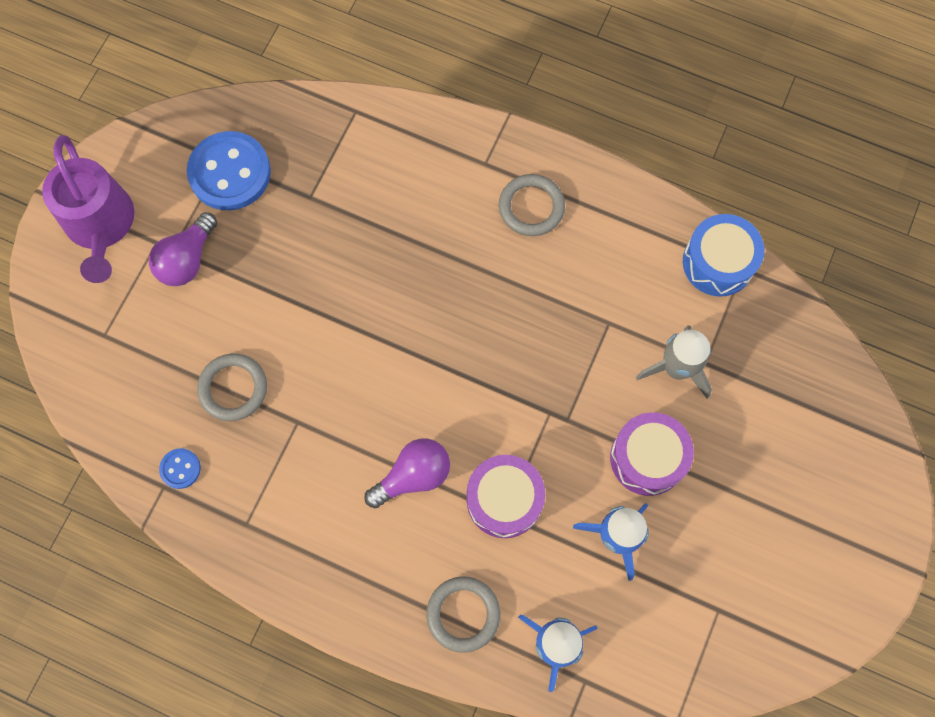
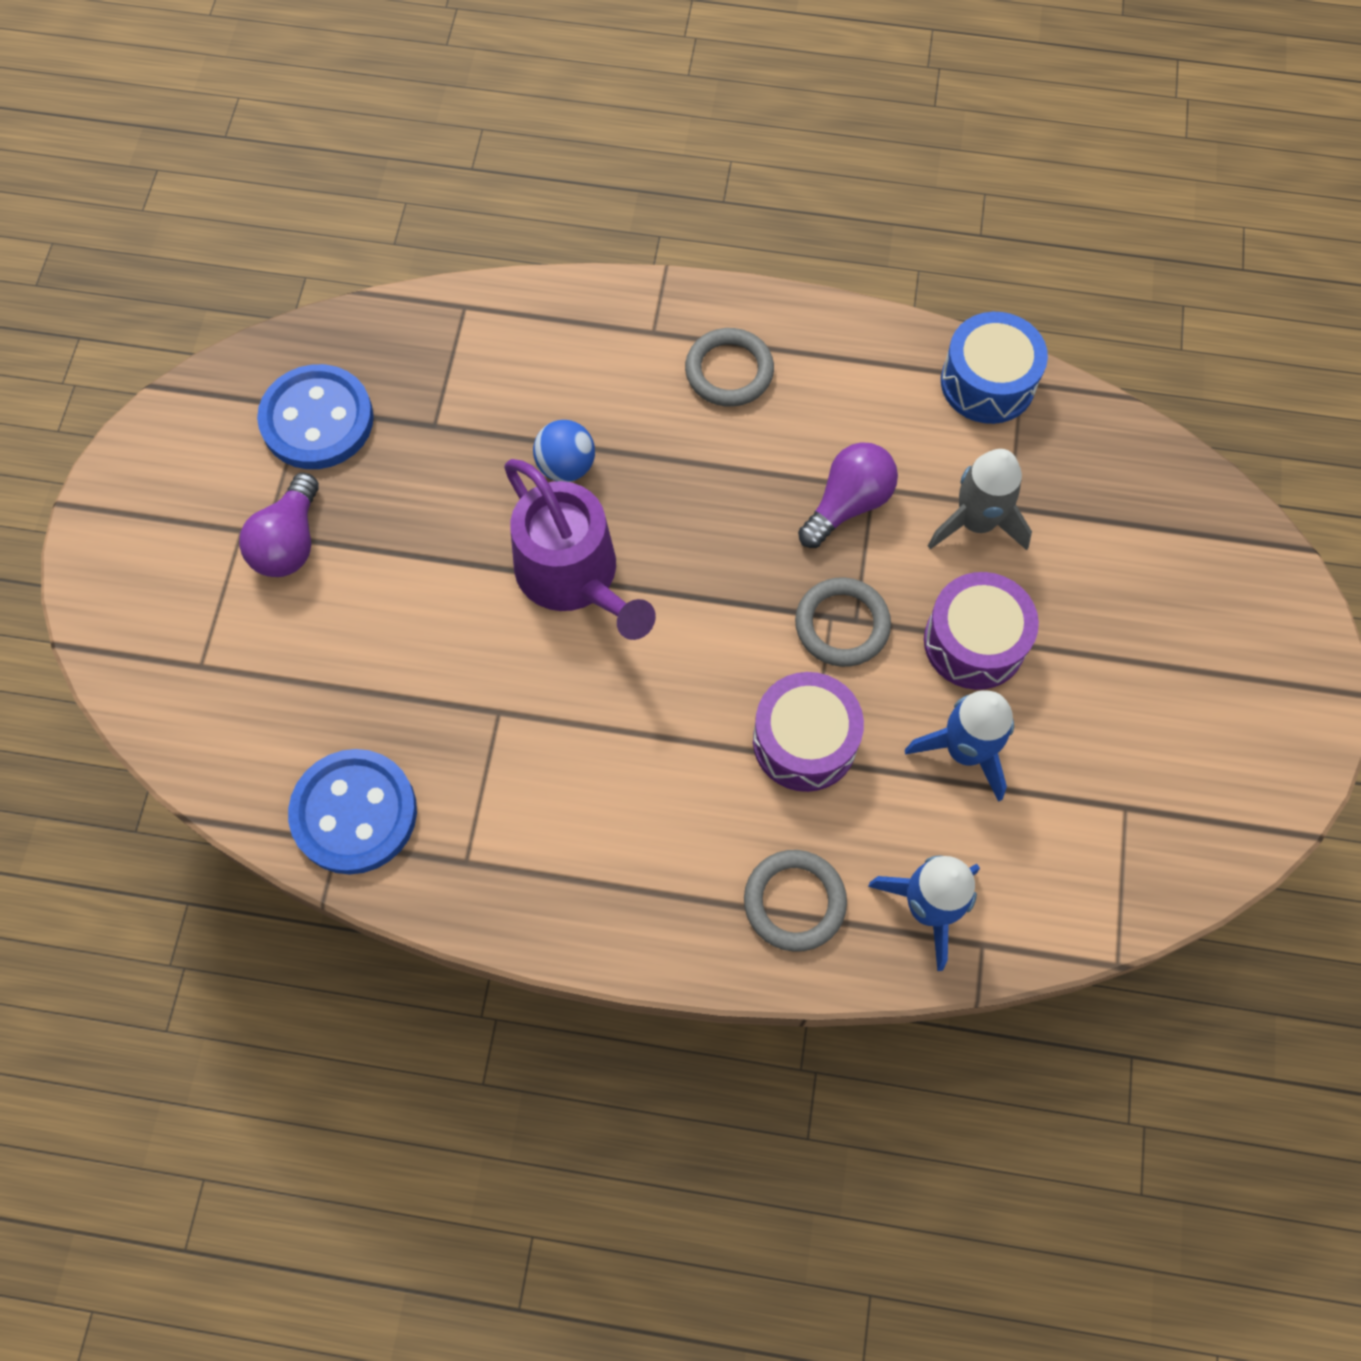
camera: 15 degrees left, 5 degrees down
(100, 225) = (157, 526): purple watering can -> purple watering can (574, 576)
(180, 469) = (354, 813): blue button -> blue button, size x2.20
(233, 388) = (398, 691): grey ring -> grey ring (842, 625)
(394, 251) = (566, 466): none -> blue ball
(413, 476) = (675, 742): purple light bulb -> purple light bulb (848, 504)

